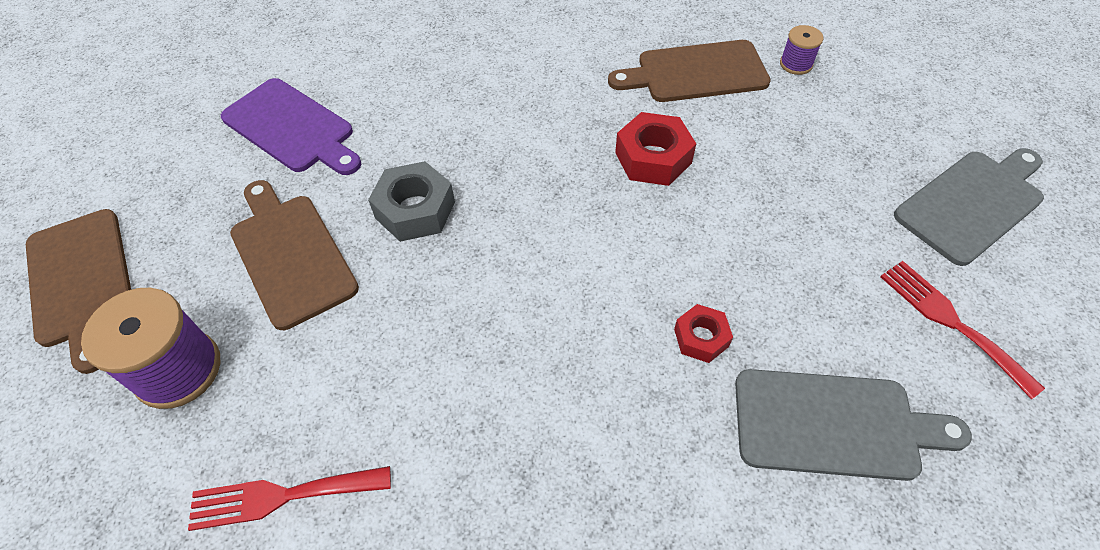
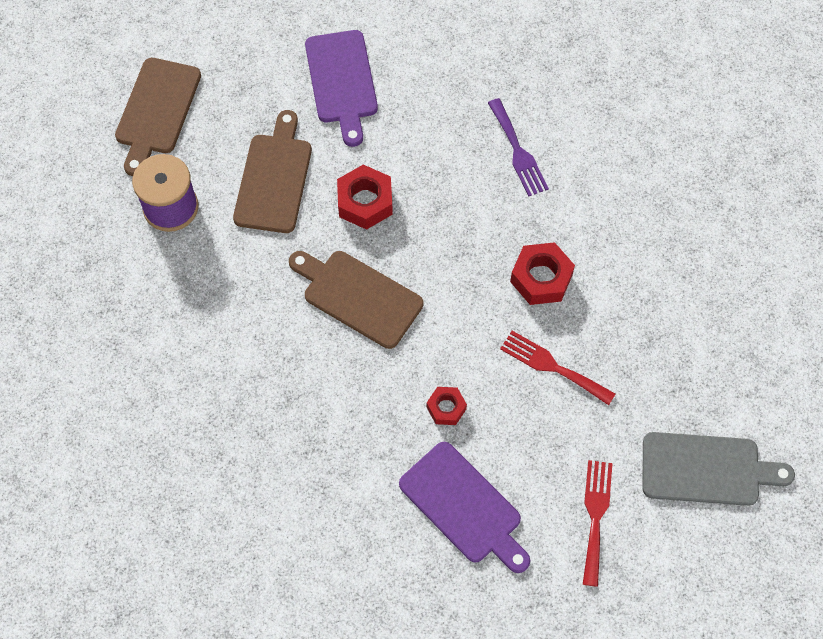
camera: 40 degrees right, 10 degrees up
(282, 496) = (173, 316): red fork -> red fork (552, 366)
(415, 210) = (365, 202): grey nut -> red nut
(521, 80) = (518, 151): none -> purple fork
(695, 73) = (642, 236): brown cutting board -> brown cutting board (358, 296)
(796, 64) = (722, 284): purple spool -> none
(834, 424) = (464, 506): grey cutting board -> purple cutting board

